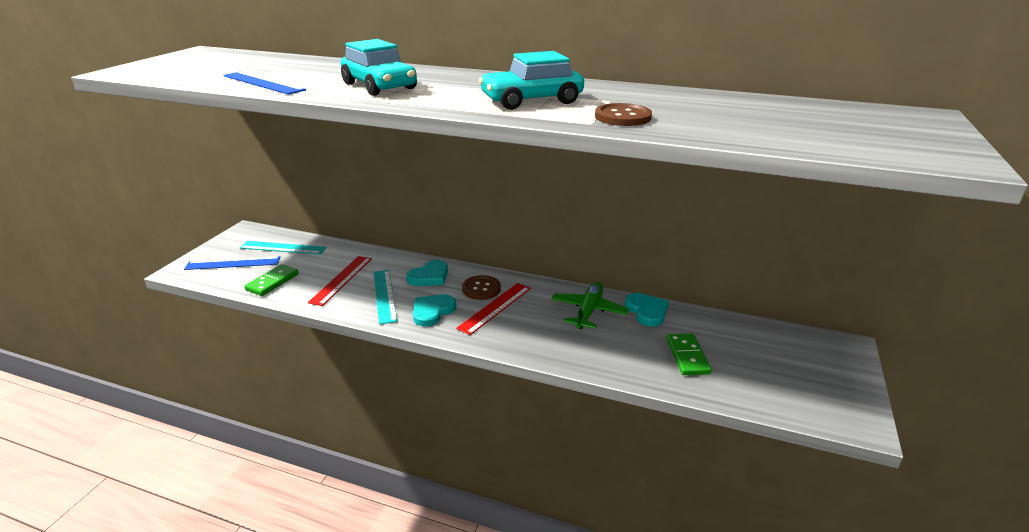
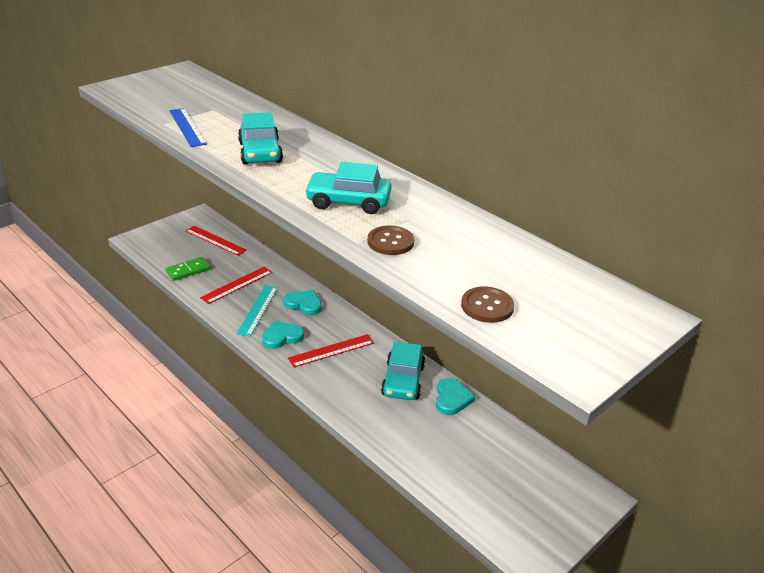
camera: 25 degrees right, 5 degrees up
(233, 263) = (172, 244): blue ruler -> none
(283, 248) = (215, 240): turquoise ruler -> red ruler
(429, 276) = (304, 304): turquoise heart -> turquoise heart turned 135 degrees counterclockwise
(481, 289) = (334, 329): brown button -> brown button (487, 306)
(588, 311) = (403, 380): green plane -> turquoise car
(687, 356) = (446, 450): green domino -> none

